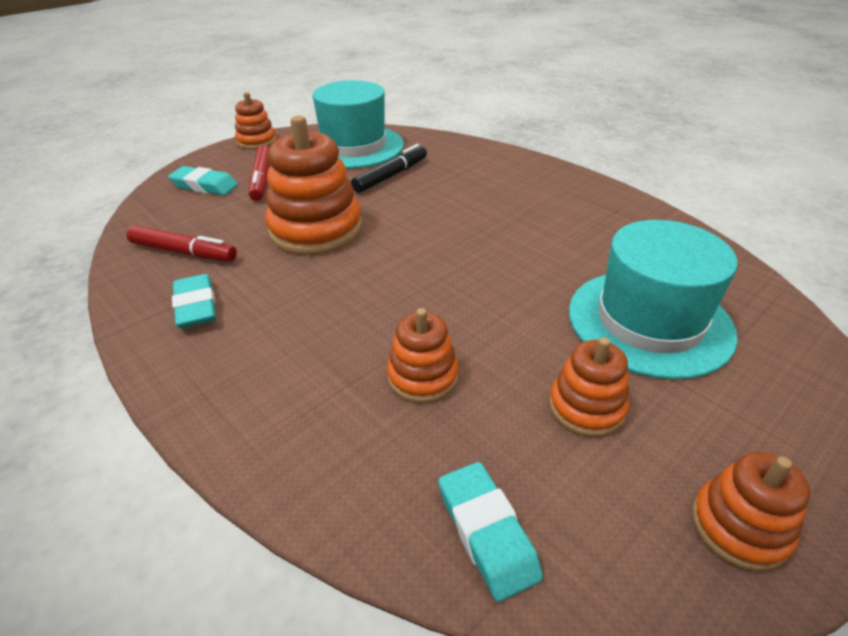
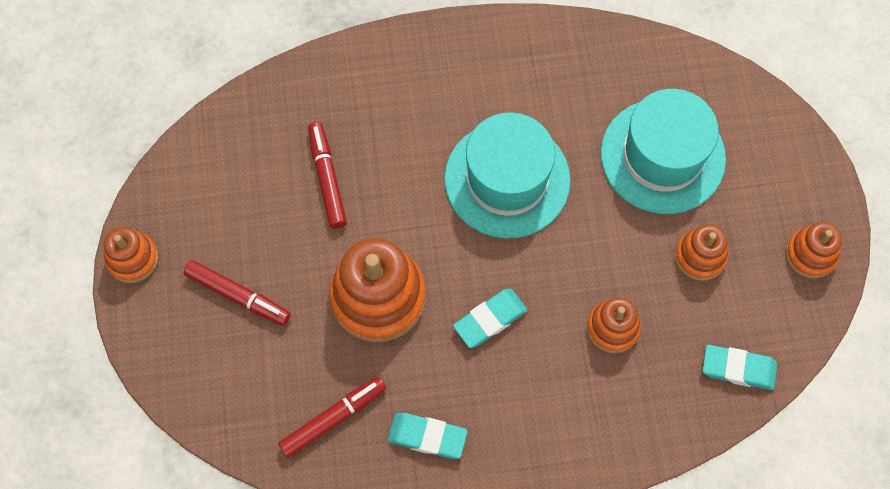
camera: 55 degrees left, 30 degrees up
(204, 186) = (209, 354): turquoise eraser -> turquoise eraser (490, 320)
(354, 146) = (231, 172): turquoise hat -> turquoise hat (507, 179)
(391, 176) = (327, 178): black marker -> red marker

